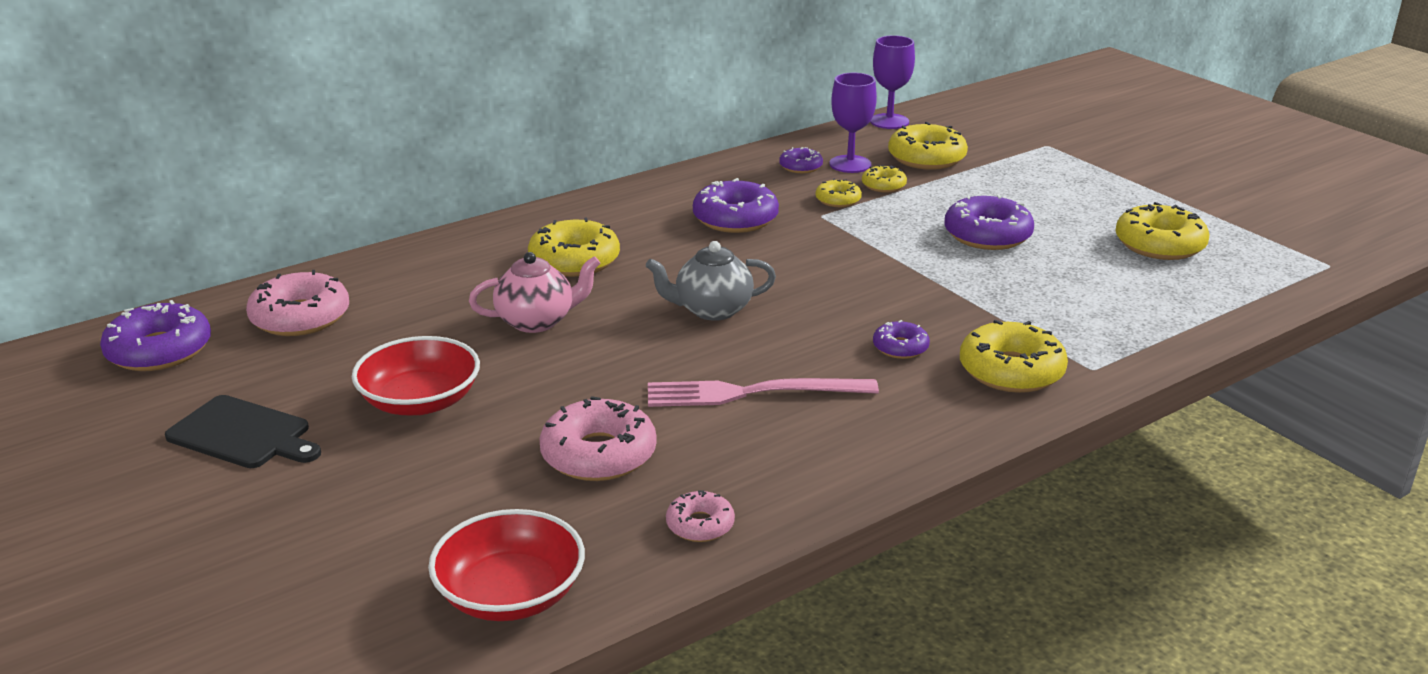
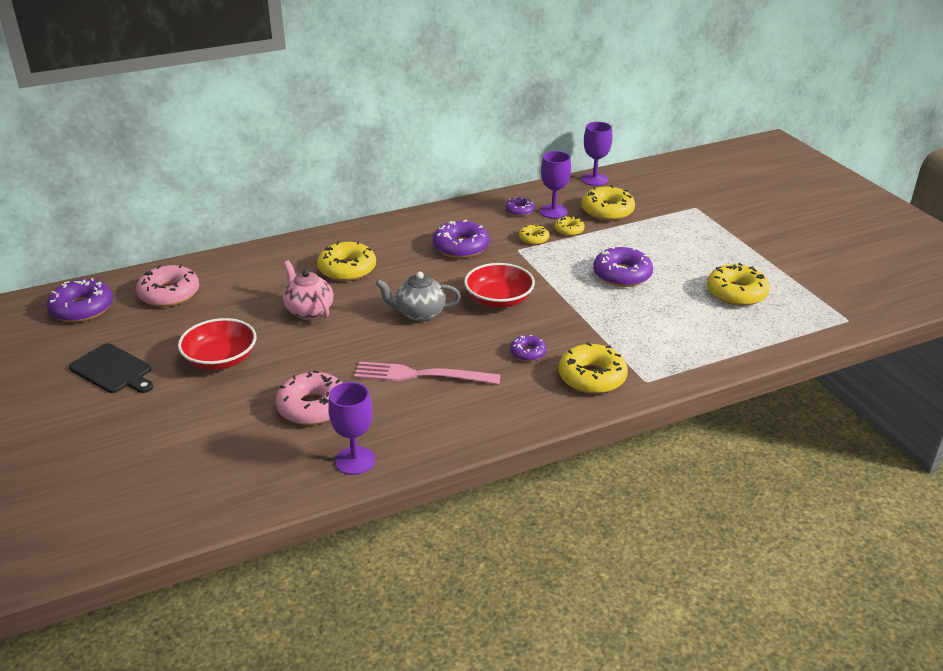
camera: 10 degrees right, 5 degrees up
(510, 594) = (230, 491): red bowl -> red bowl (499, 300)
(537, 321) = (309, 311): pink teapot -> pink teapot turned 120 degrees counterclockwise
(700, 525) = (355, 461): pink donut -> purple goblet

